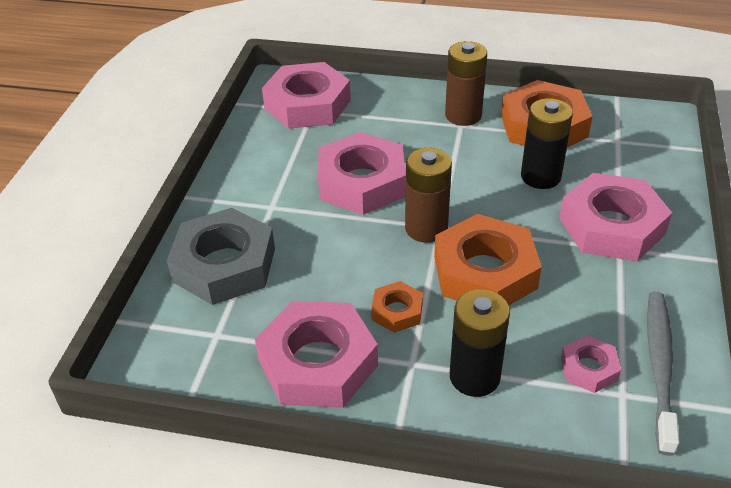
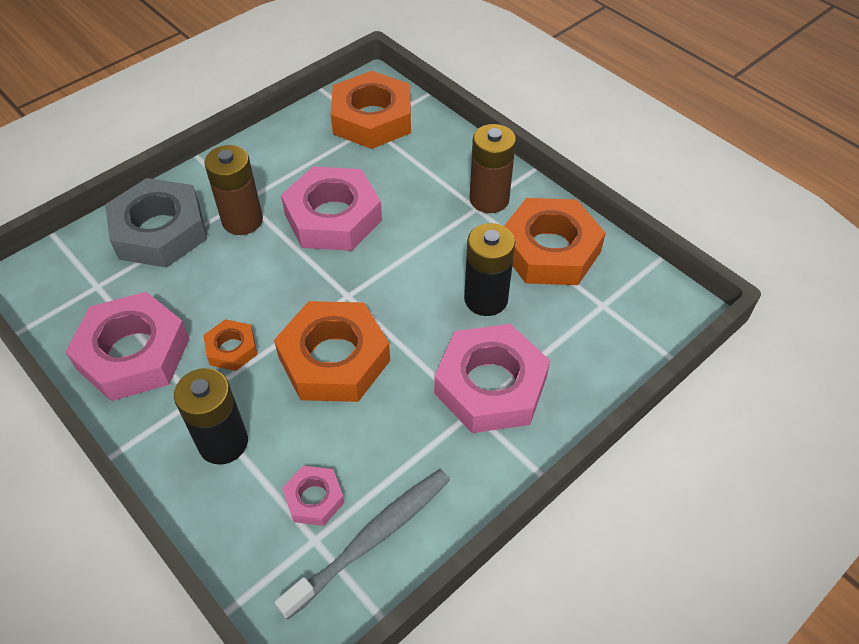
camera: 35 degrees right, 10 degrees up
(307, 104) = (372, 119): pink nut -> orange nut
(426, 228) = (334, 290): brown battery -> brown battery (242, 220)

